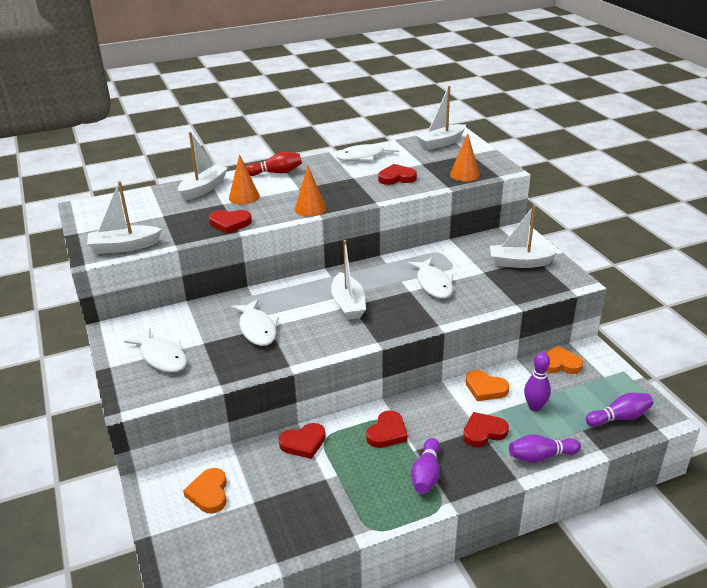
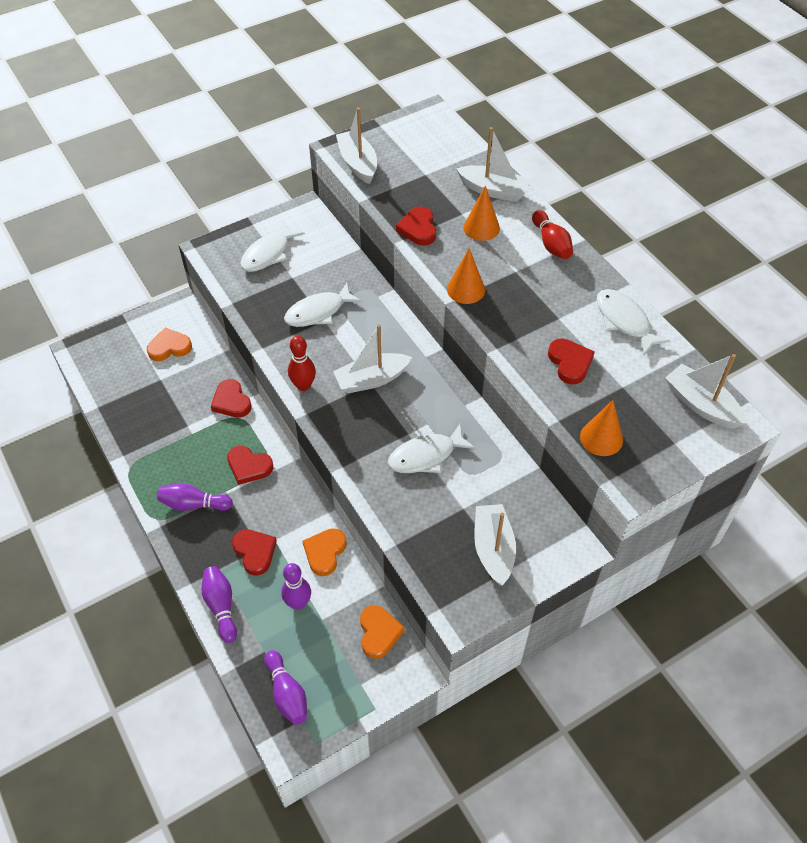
camera: 80 degrees right, 20 degrees up
(344, 342) = (303, 385): none -> red bowling pin

